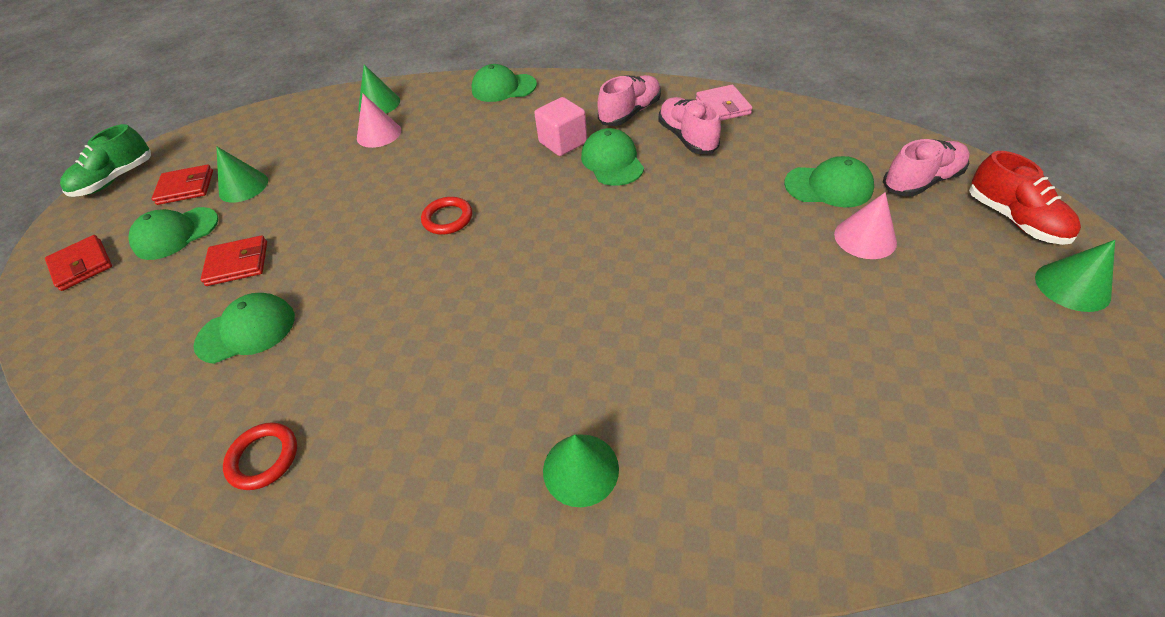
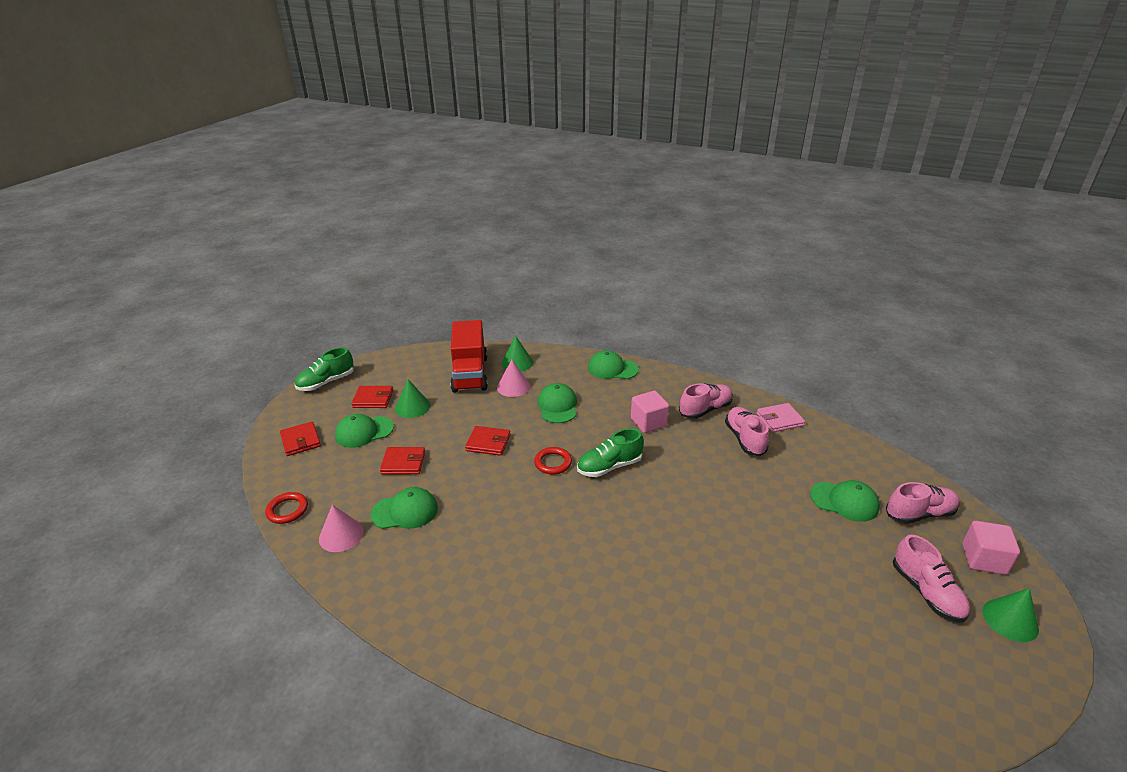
camera: 10 degrees right, 15 degrees down
(263, 458) = (407, 597): red ring -> red ring (287, 510)
(318, 130) = (470, 374): none -> red truck
(355, 211) = (488, 443): none -> red wallet
(524, 207) = (609, 466): none -> green shoe
(580, 469) = (611, 656): green cone -> none
(612, 161) = (682, 445): green cap -> green cap (557, 406)
(723, 106) = (779, 419): pink wallet -> pink wallet turned 75 degrees clockwise
(865, 238) = (860, 547): pink cone -> pink cone (341, 535)
(962, 275) = (926, 592): none -> pink shoe
(1013, 219) = (983, 559): red shoe -> pink cube

